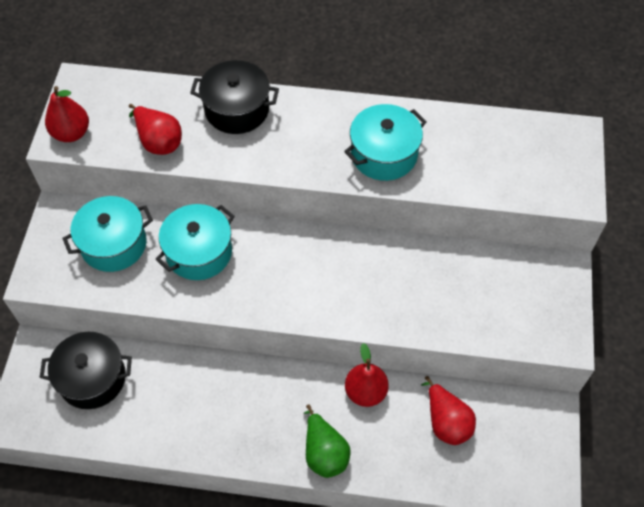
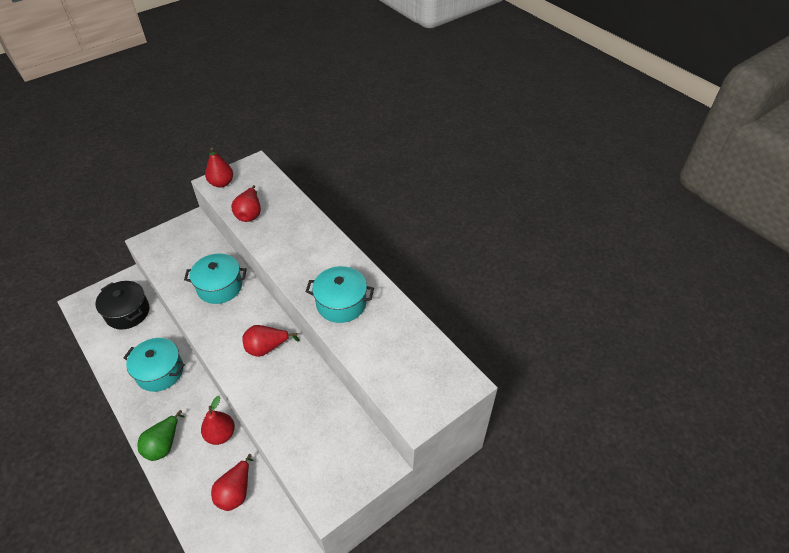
camera: 45 degrees right, 10 degrees down
(114, 244) = (193, 253): turquoise pot -> turquoise pot (160, 372)
(237, 109) = (303, 225): black pot -> none
(334, 266) = (267, 348): none -> red pear

